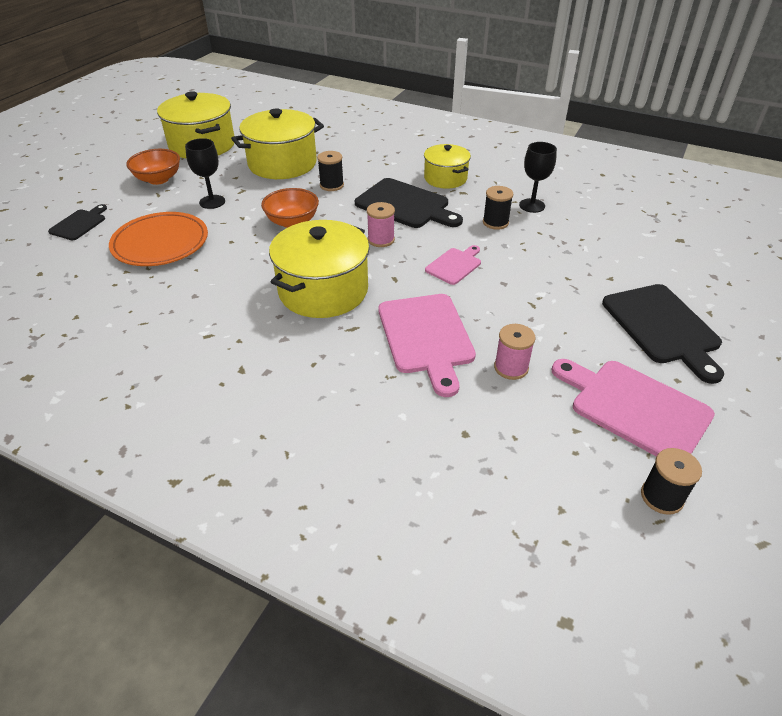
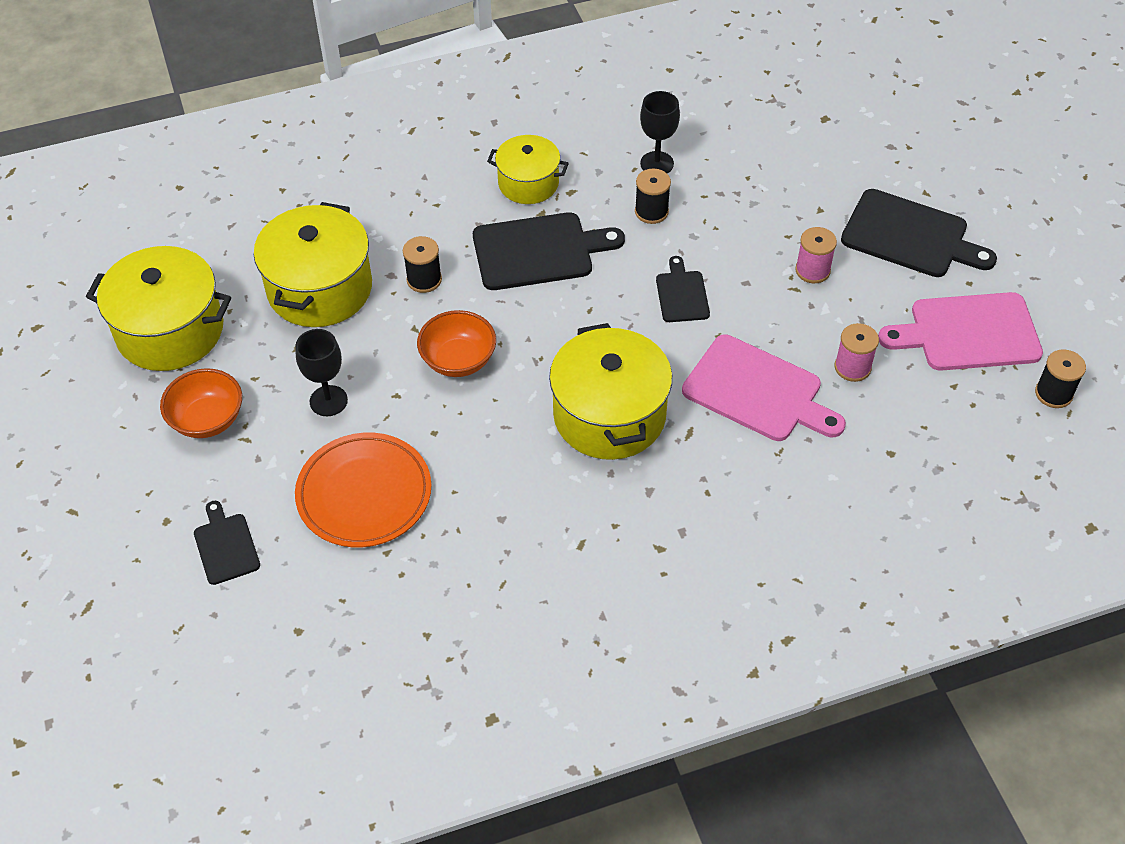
camera: 45 degrees left, 10 degrees up
(381, 240) = (577, 315): pink spool -> pink spool (812, 270)
(455, 265) = (682, 294): pink cutting board -> black cutting board

